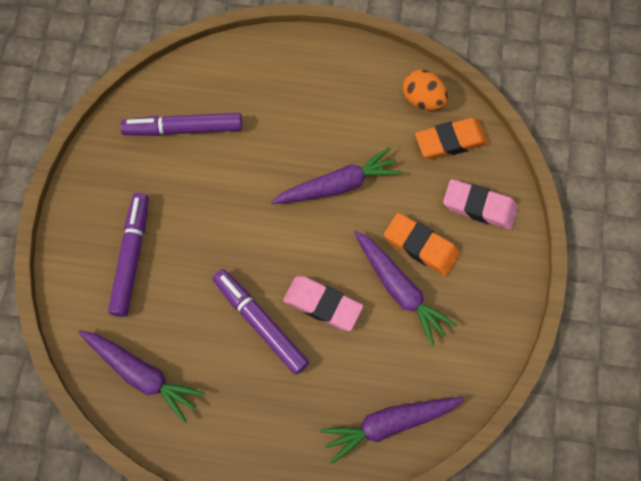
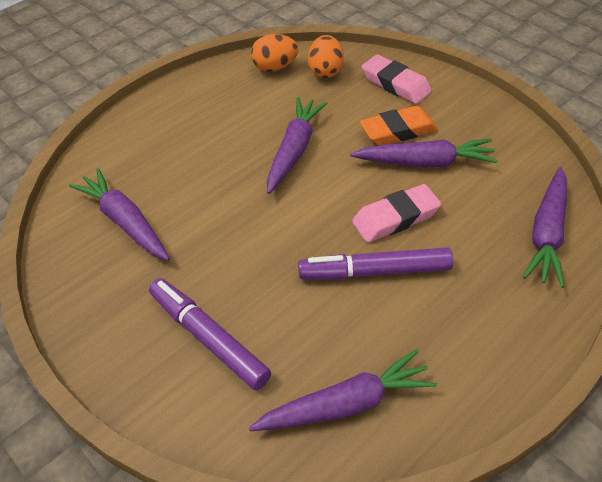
camera: 50 degrees left, 20 degrees down
(183, 129) = (125, 222): purple marker -> purple carrot
(450, 141) = (325, 71): orange eraser -> orange egg
(479, 207) = (395, 84): pink eraser -> pink eraser turned 75 degrees clockwise

